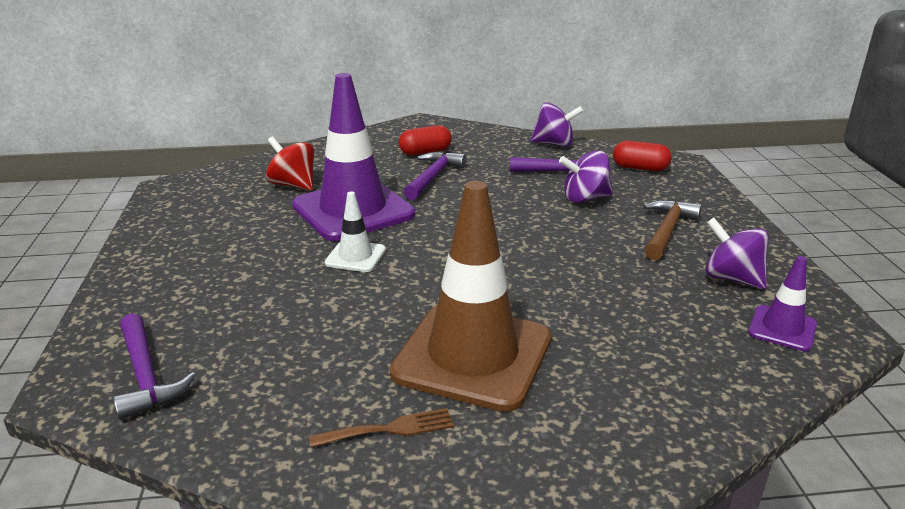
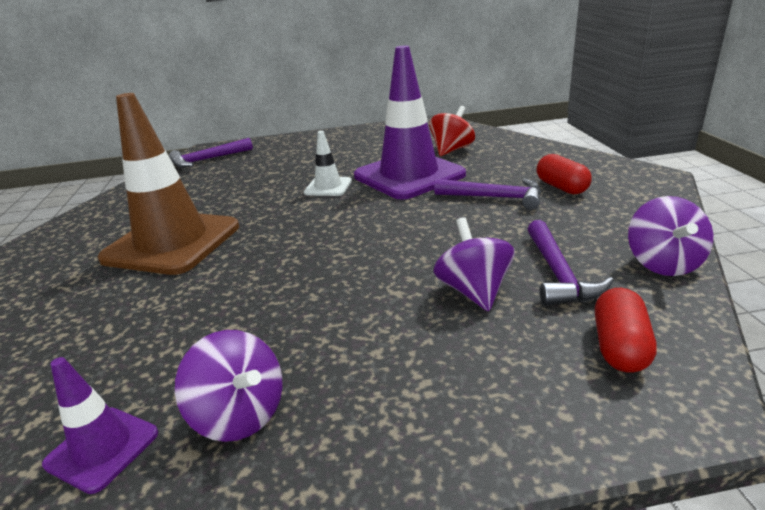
camera: 90 degrees right, 0 degrees up
(389, 429) = (115, 223): brown fork -> none
(667, 231) = (384, 361): brown hammer -> none
(731, 278) = (240, 415): purple spinning top -> purple spinning top turned 90 degrees clockwise

